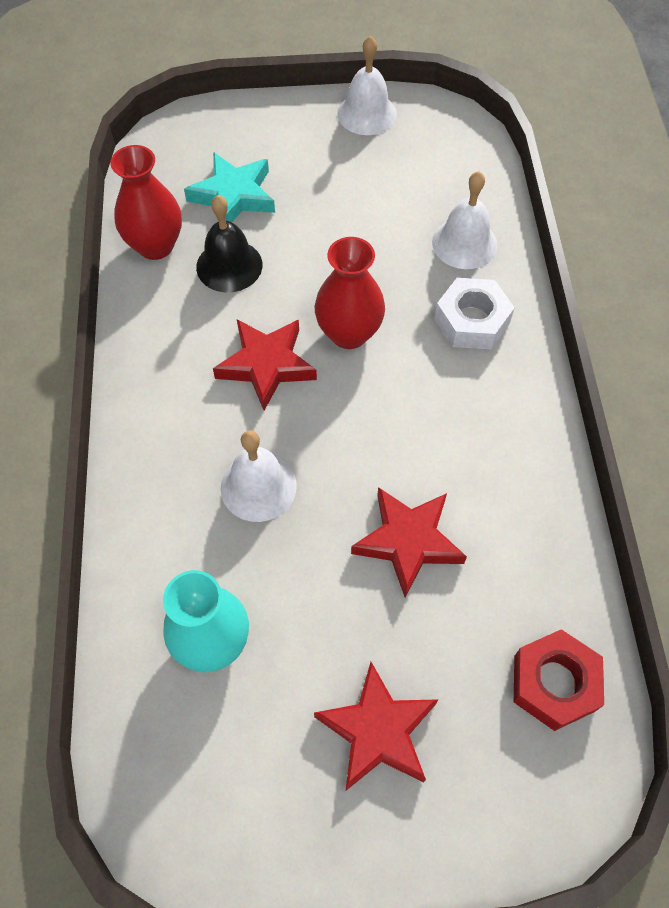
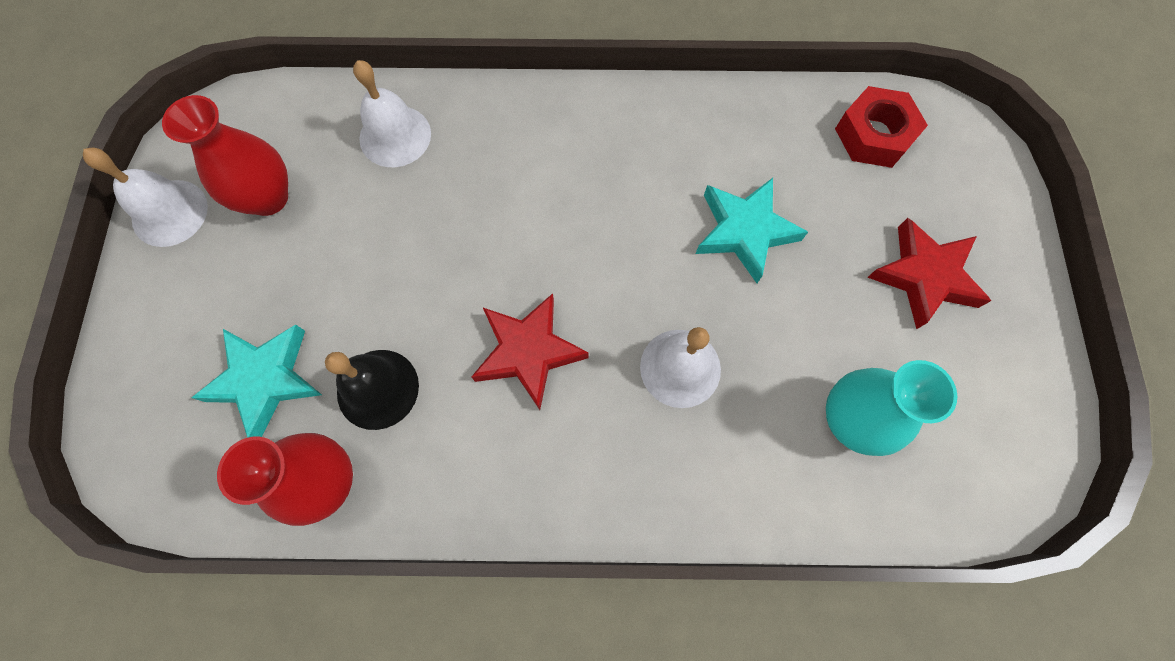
camera: 85 degrees left, 10 degrees up
(349, 333) = (497, 262): red vase -> red vase (268, 197)
(408, 541) = (744, 231): red star -> turquoise star
(472, 321) = (498, 143): white nut -> none

